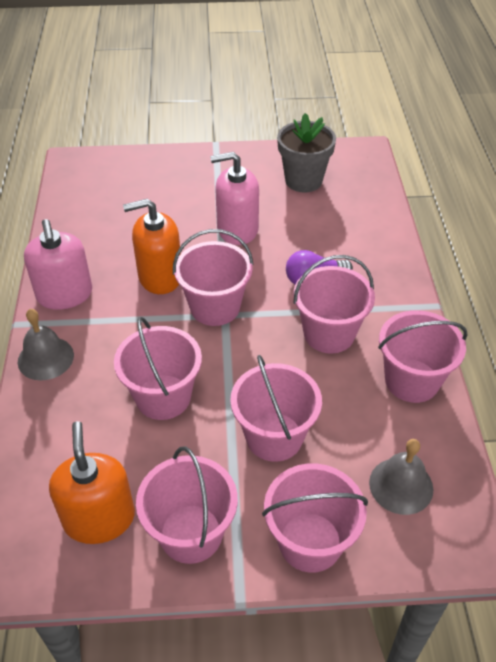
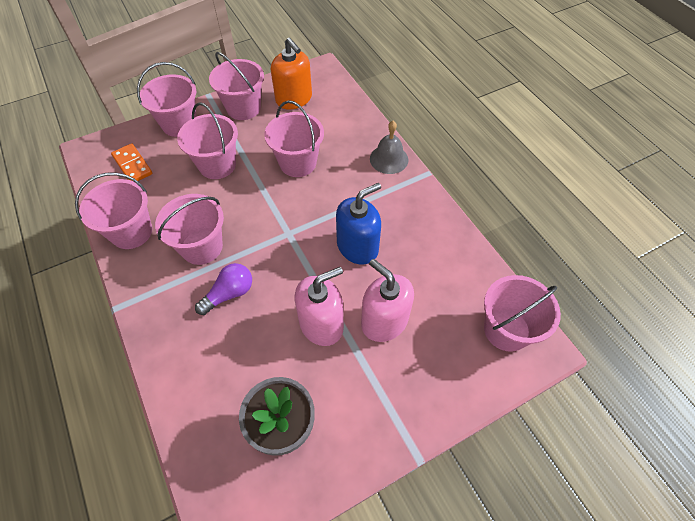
camera: 155 degrees right, 10 degrees up
(65, 294) = (416, 204): pink soap dispenser -> pink soap dispenser (384, 321)
(160, 276) = (357, 246): orange soap dispenser -> blue soap dispenser
(215, 307) = (299, 236): pink bucket -> pink bucket (506, 330)
(401, 485) = (132, 165): grey bell -> orange domino

